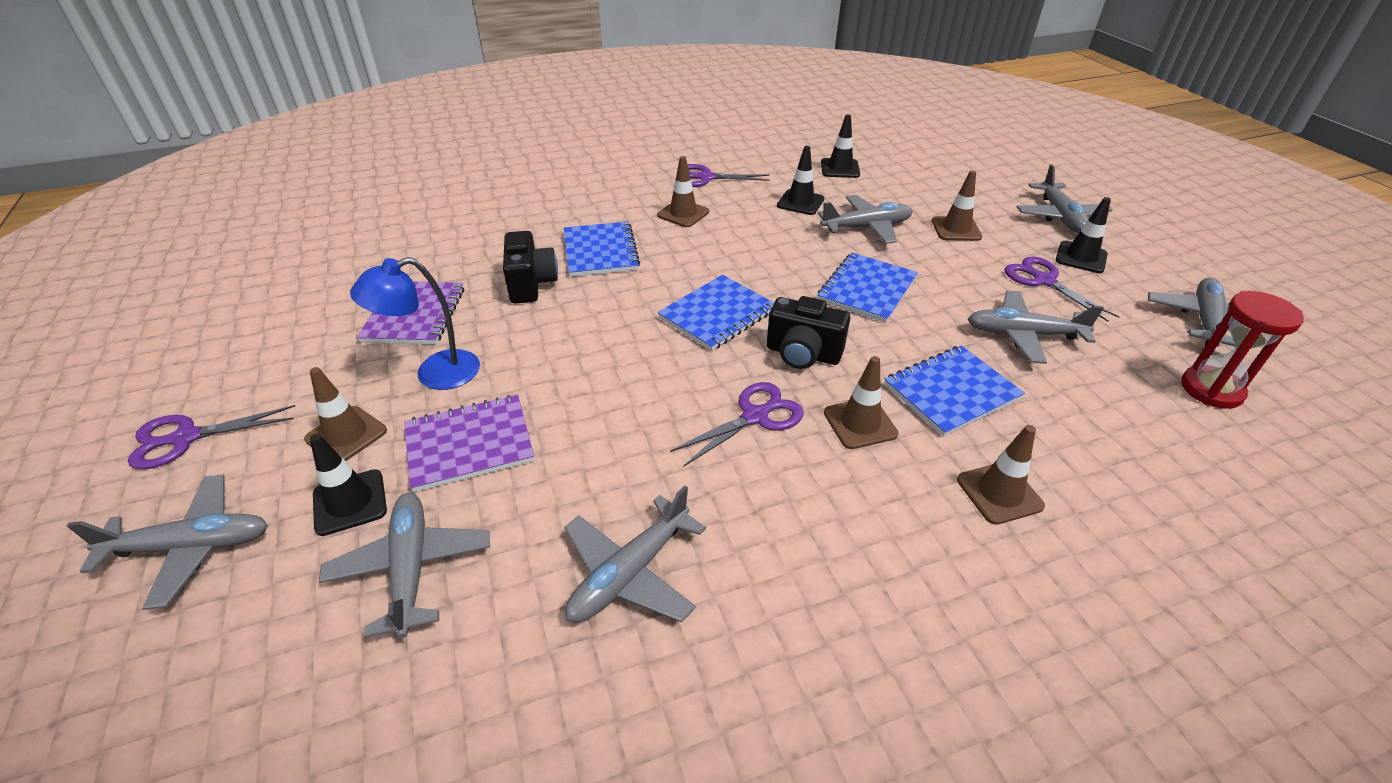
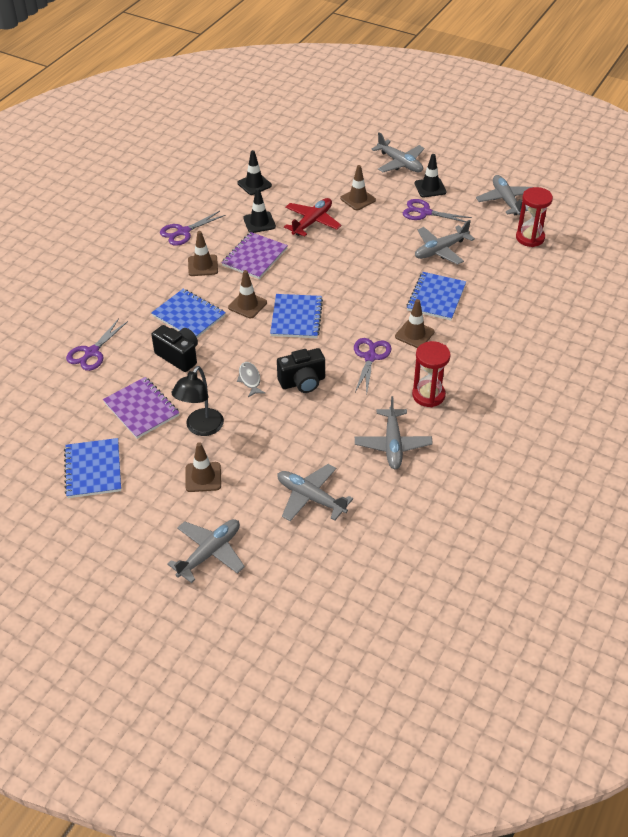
camera: 40 degrees left, 5 degrees up
(186, 438) = (127, 528): purple scissors -> purple scissors (92, 352)
(350, 502) = (249, 496): black traffic cone -> none
(435, 374) = (201, 428): blue lamp -> black lamp
(469, 444) = (265, 444): purple notebook -> purple notebook (255, 257)
(567, 352) = (250, 379): none -> grey fish
(781, 530) = (428, 395): none -> red hourglass
(802, 354) = (358, 315): black camera -> black camera (302, 382)
(866, 227) = (312, 222): grey plane -> red plane
(867, 289) = (351, 262): blue notebook -> blue notebook (93, 469)
(999, 493) = (489, 332): brown traffic cone -> brown traffic cone (247, 305)

